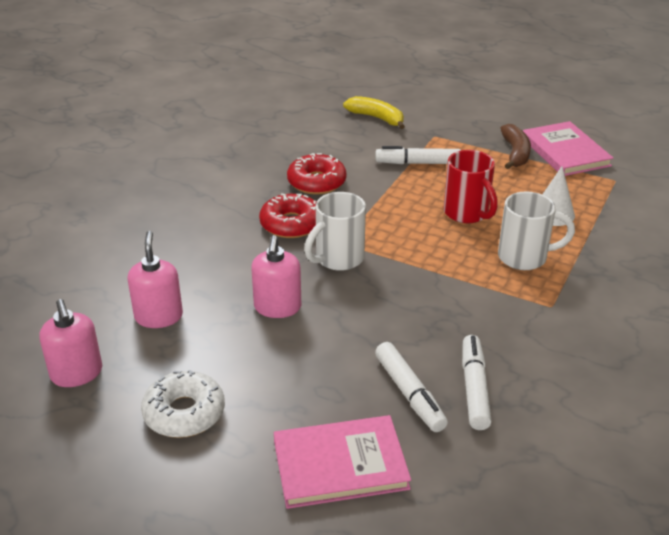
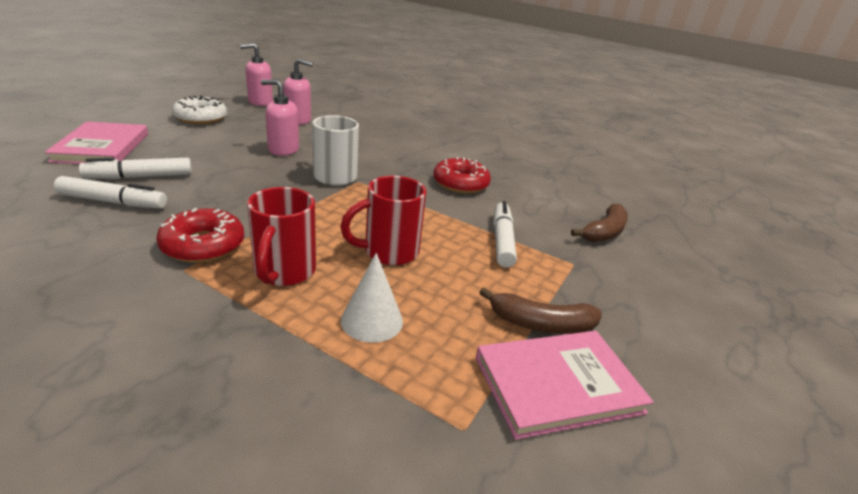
camera: 90 degrees right, 5 degrees down
(291, 224) = (393, 166): red donut -> red donut (203, 245)
(377, 118) = (604, 232): yellow banana -> brown banana
(524, 257) = (284, 272): white mug -> red mug

